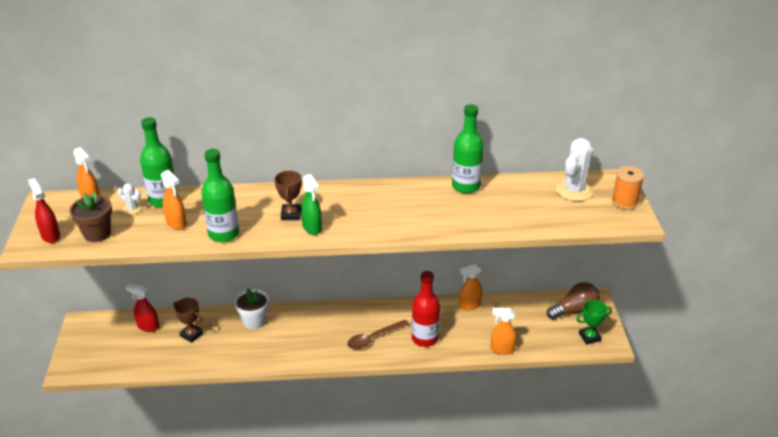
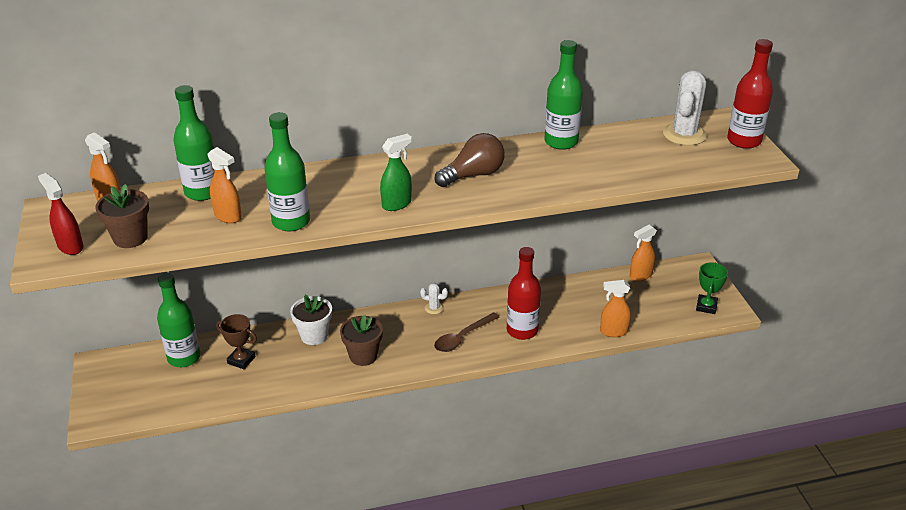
camera: 10 degrees left, 0 degrees up
(132, 209) = (166, 205): white cactus -> white cactus (434, 308)
(148, 326) = (184, 357): red spray bottle -> green bottle
(288, 344) = (363, 356): none -> brown flower pot
(291, 214) = (366, 192): brown trophy -> none
(312, 228) = (397, 204): green spray bottle -> green spray bottle turned 90 degrees counterclockwise
(469, 305) = (562, 288): orange spray bottle -> orange spray bottle (640, 276)
(575, 310) = (681, 280): brown light bulb -> brown light bulb (473, 175)
(589, 337) = (706, 306): green trophy -> green trophy turned 45 degrees counterclockwise
(624, 202) = (744, 141): orange spool -> red bottle

